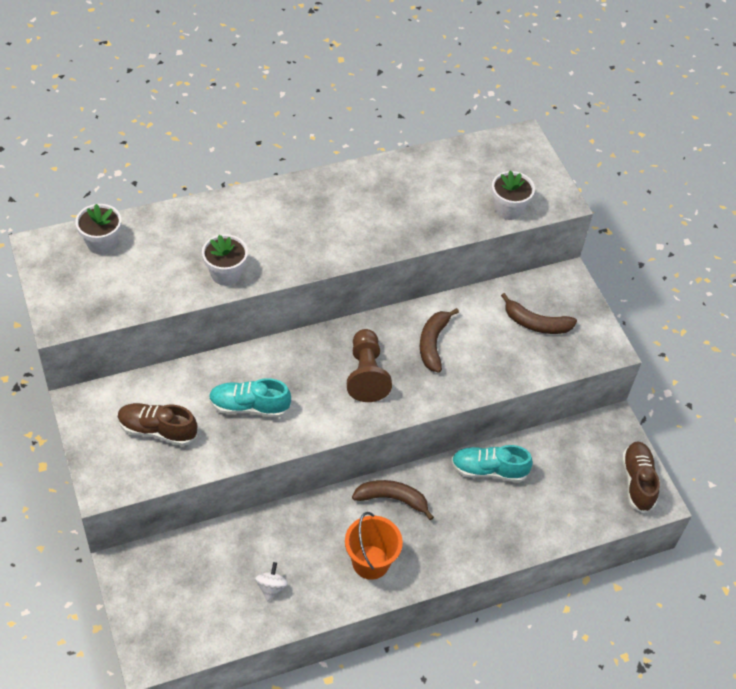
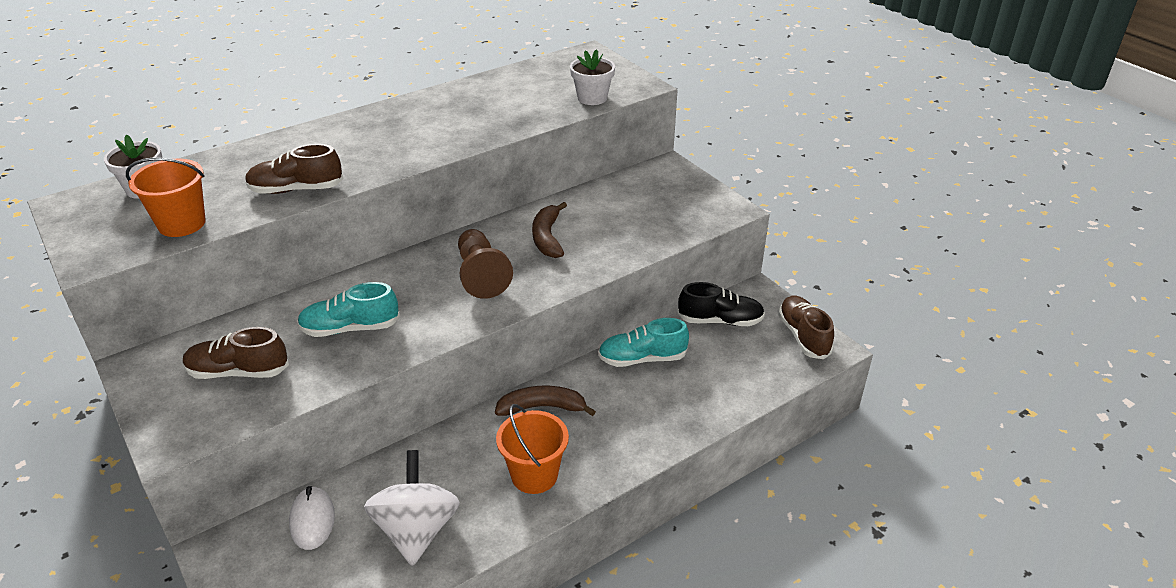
camera: 10 degrees left, 15 degrees down
(130, 294) = (182, 224): none -> orange bucket
(195, 558) = (312, 520): none -> white mouse
(226, 274) = (296, 189): white flower pot -> brown shoe
(271, 587) = (416, 530): white spinning top -> white spinning top, size x2.16
(536, 323) = (650, 203): brown banana -> none
(569, 446) = (720, 321): none -> black shoe

